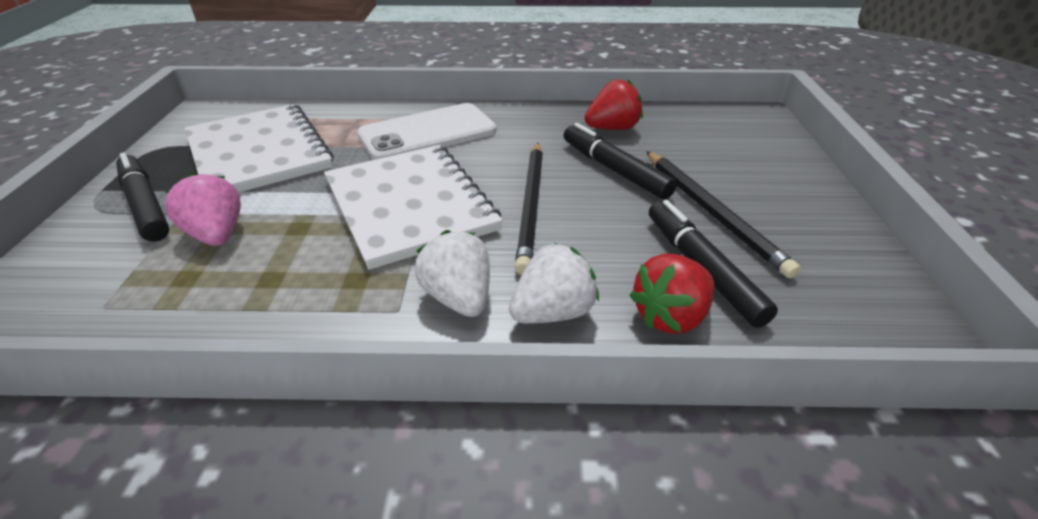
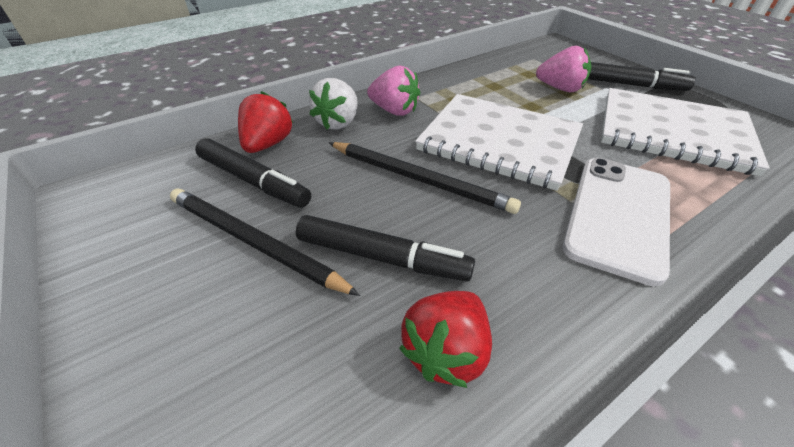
camera: 145 degrees right, 5 degrees up
(459, 298) = (394, 111): white strawberry -> pink strawberry
(531, 205) = (418, 179): black pencil -> black pencil turned 150 degrees clockwise

